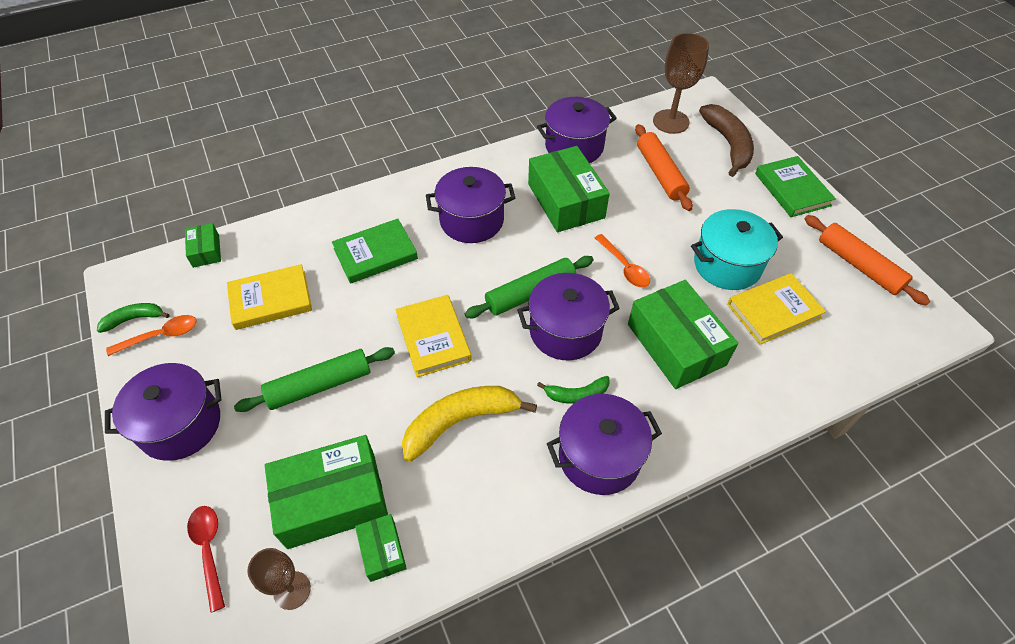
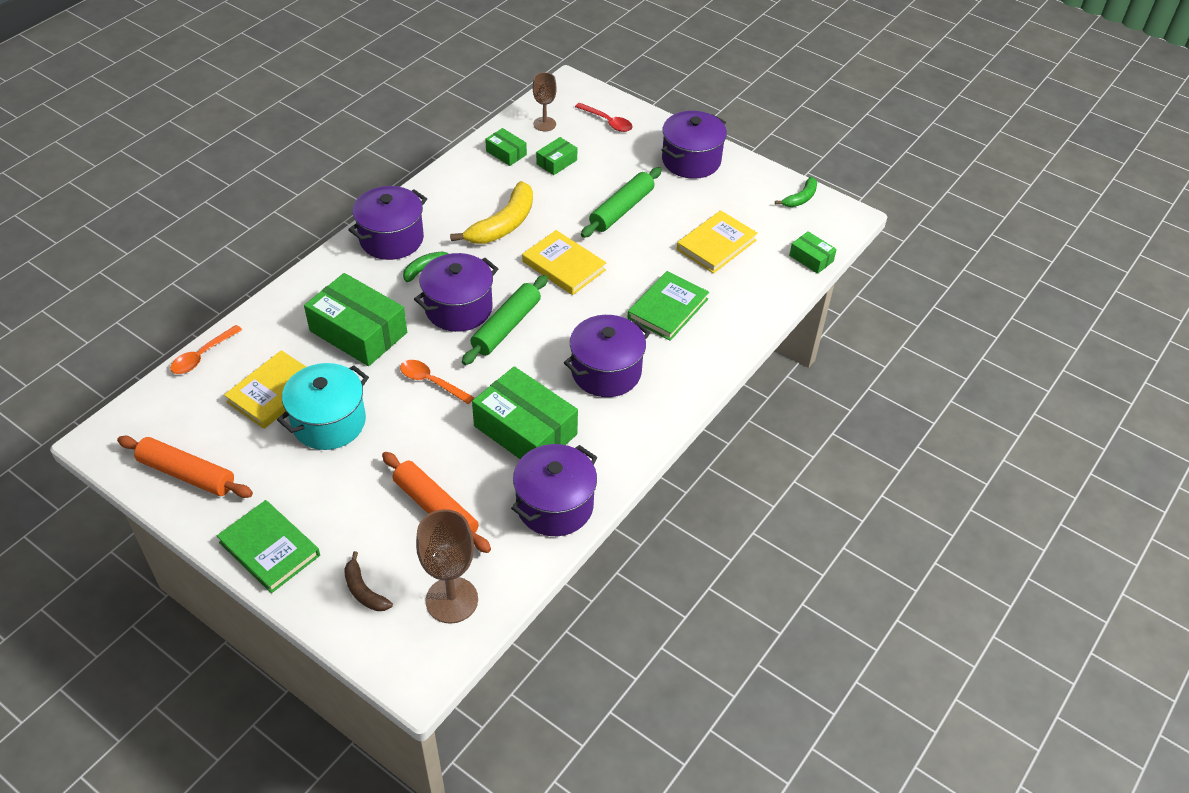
camera: 150 degrees right, 5 degrees down
(161, 336) = (767, 196): orange spoon -> orange spoon (202, 356)
(332, 499) = (556, 162): green box -> green box, size x0.49
(728, 144) = (364, 590): brown banana -> brown banana, size x0.54

